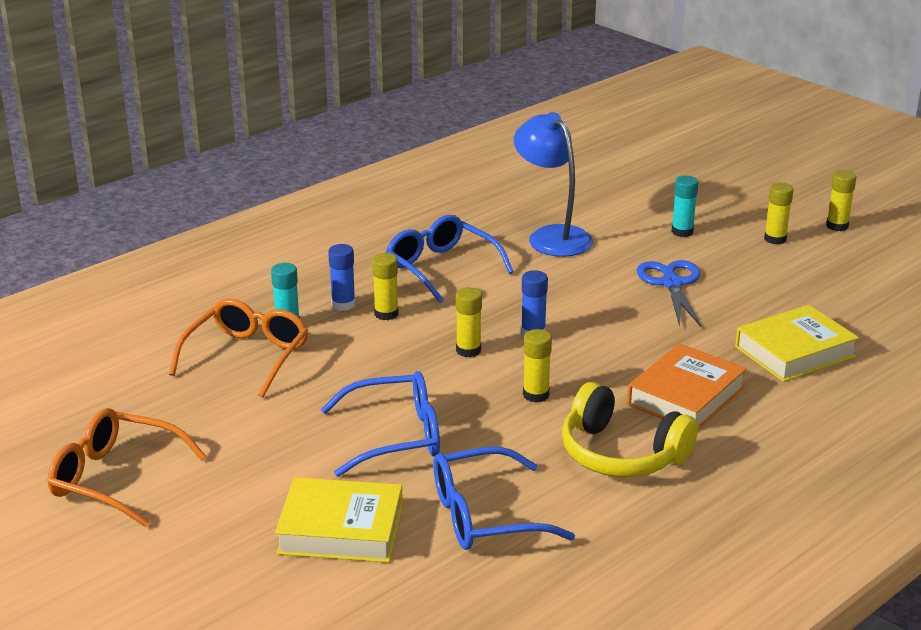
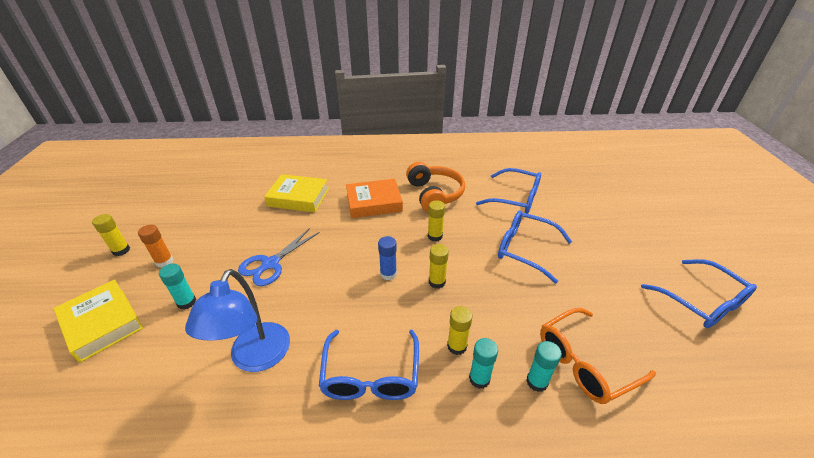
camera: 140 degrees left, 10 degrees up
(115, 478) = (701, 302): orange glasses -> blue glasses
(341, 529) = (581, 219): yellow book -> yellow book (102, 323)
(343, 304) = (479, 379): blue glue stick -> turquoise glue stick
(621, 454) = (434, 194): yellow headphones -> orange headphones
(775, 239) = (164, 261): yellow glue stick -> orange glue stick

